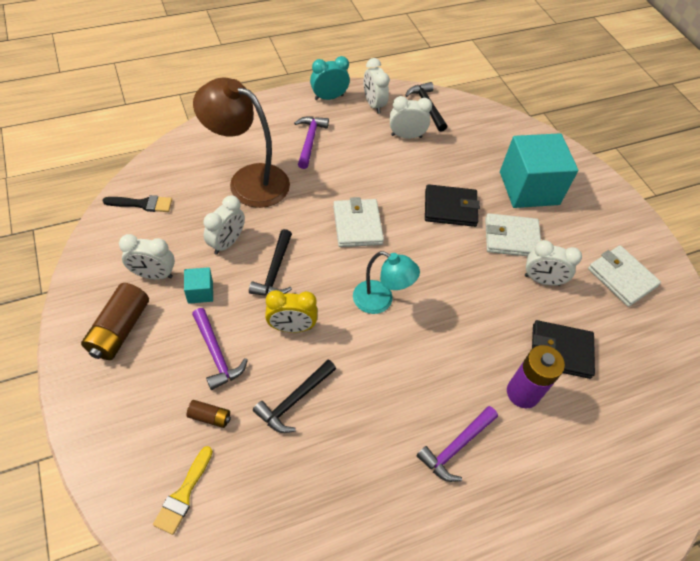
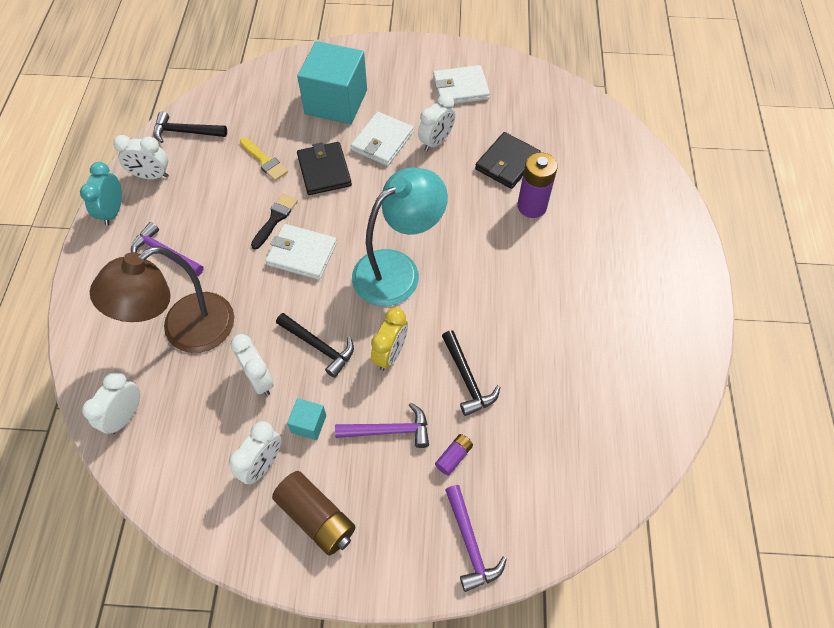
camera: 60 degrees left, 5 degrees up
(142, 204) = (155, 450): black brush -> black brush (275, 218)
(183, 494) = (520, 502): yellow brush -> yellow brush (264, 161)
(210, 417) = (454, 457): brown battery -> purple battery
(380, 301) = (397, 270): turquoise lamp -> turquoise lamp, size x1.65
(406, 136) = (214, 166): white clock -> white clock (125, 416)
(450, 208) = (324, 171): black wallet -> black wallet turned 45 degrees counterclockwise
(456, 447) = (559, 273): purple hammer -> purple hammer (470, 544)

